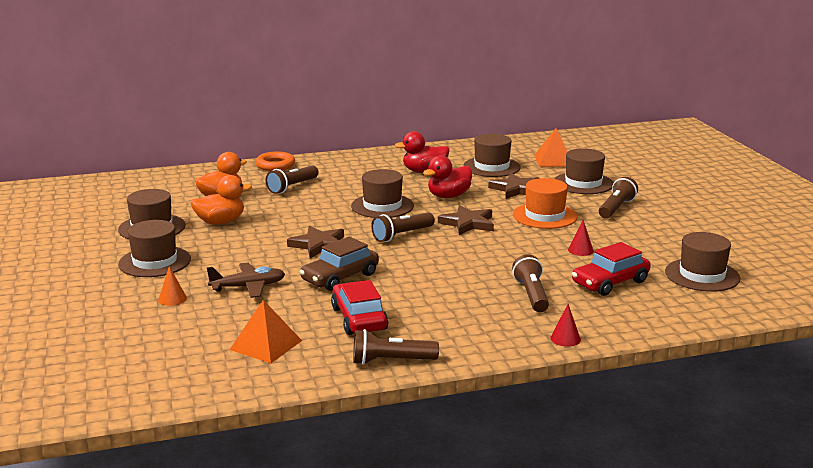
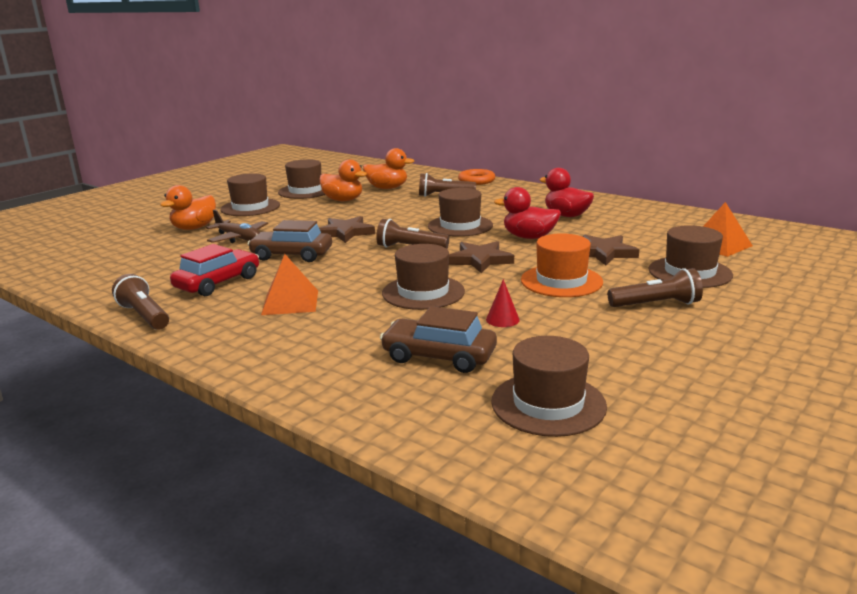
camera: 55 degrees right, 0 degrees up
(172, 299) = (194, 228): orange cone -> orange duck
(266, 345) = (141, 271): orange pyramid -> orange pyramid (290, 302)
(491, 167) = (637, 230): brown hat -> brown hat (423, 292)
(531, 295) = (351, 329): brown flashlight -> none
(565, 339) = (262, 373): red cone -> none
(610, 282) = (439, 356): red car -> brown car

